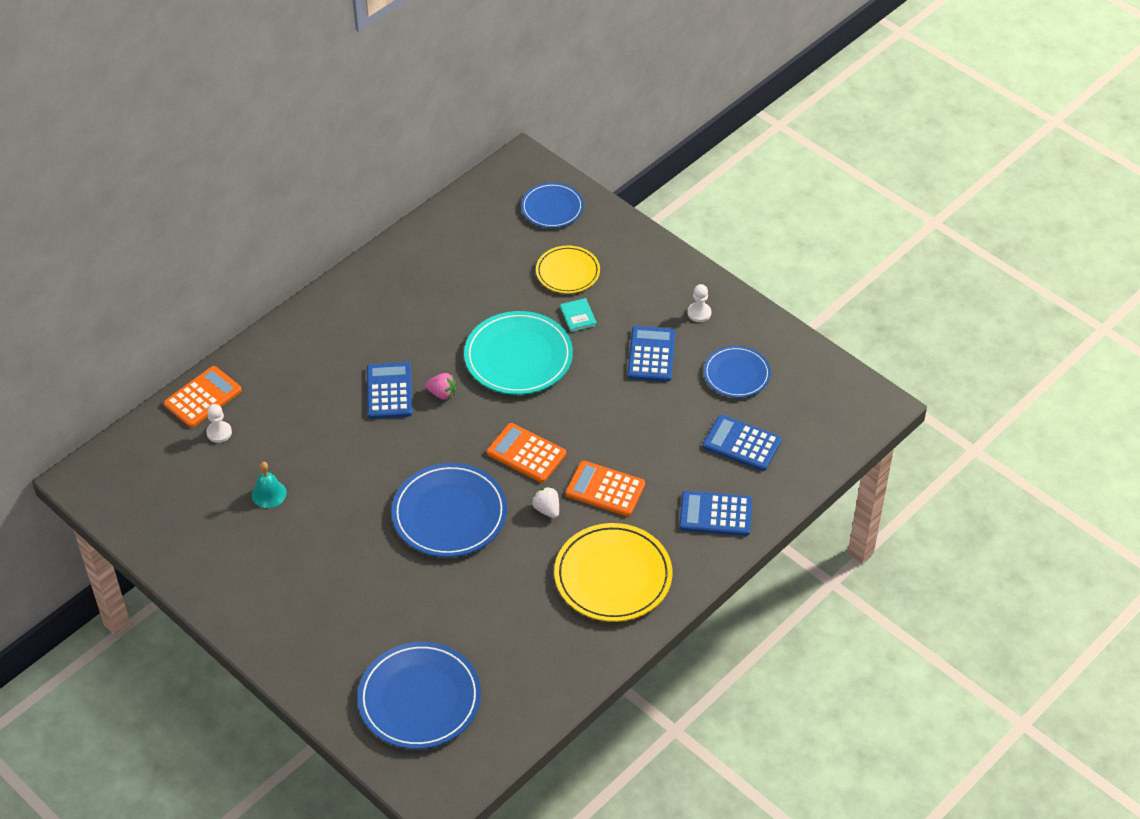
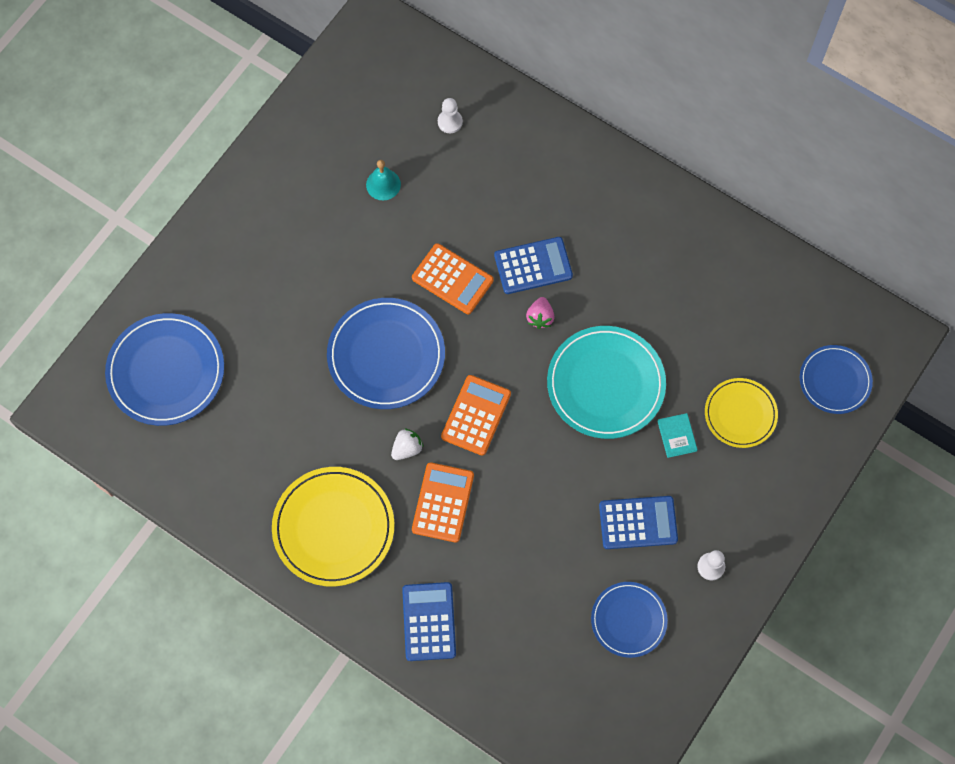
camera: 80 degrees right, 20 degrees up
(203, 397) = (491, 96): orange calculator -> orange calculator (452, 279)
(578, 316) = (677, 436): turquoise book -> turquoise book turned 75 degrees counterclockwise
(742, 444) = (530, 638): blue calculator -> none

